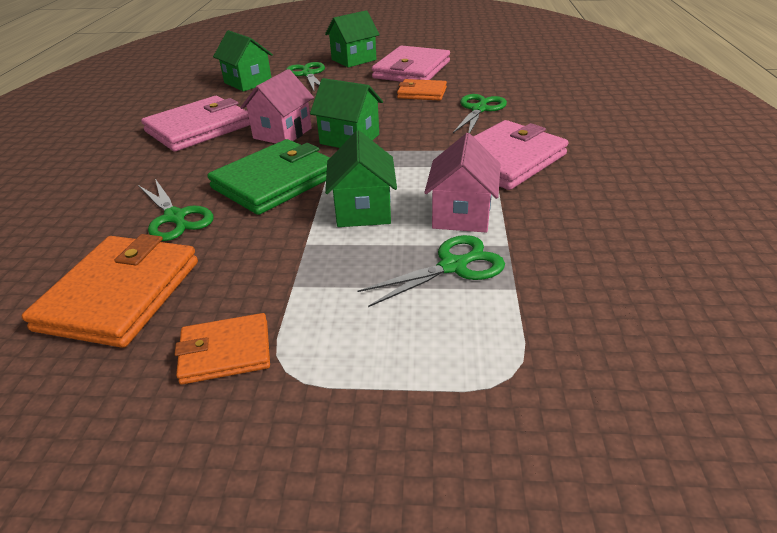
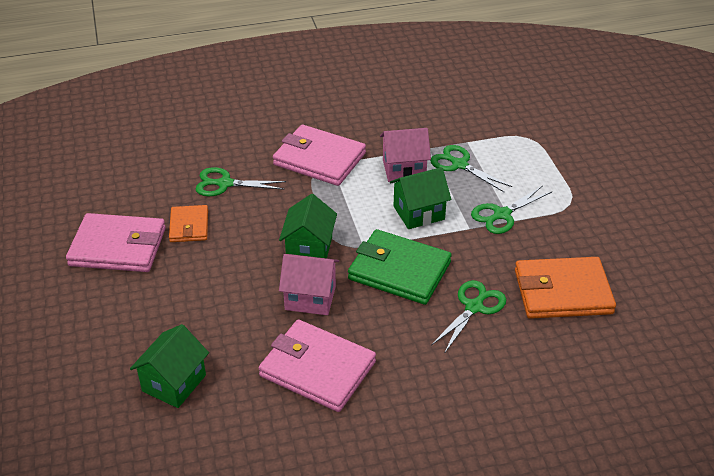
camera: 110 degrees left, 5 degrees up
(225, 352) = (573, 228): orange wallet -> none
(308, 74) = (139, 333): green scissors -> green scissors (502, 214)
(354, 60) = (81, 306): green house -> none

